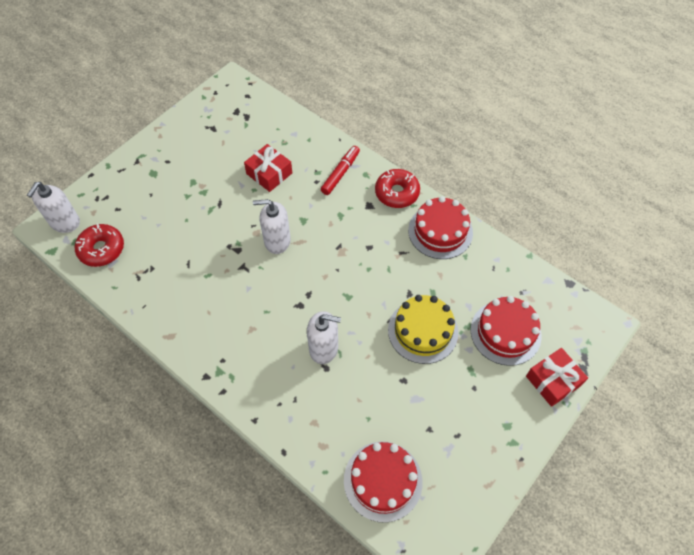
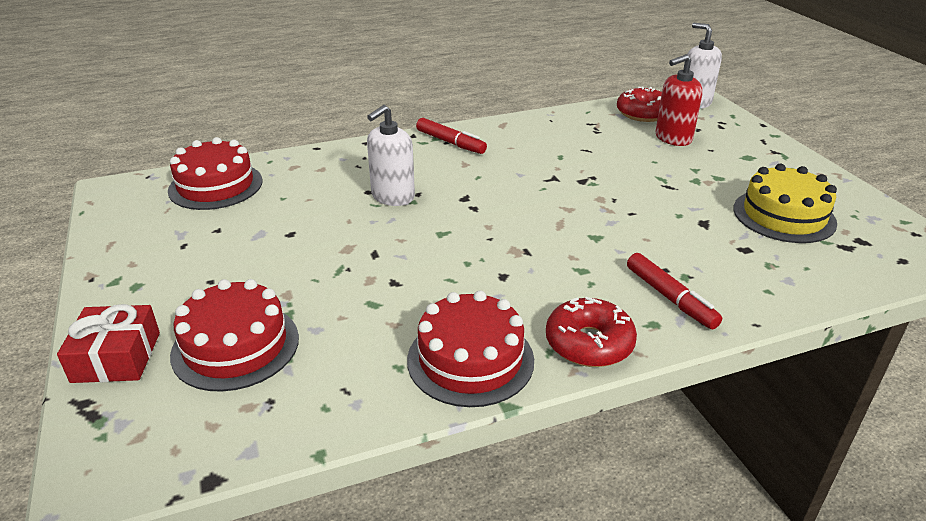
camera: 120 degrees right, 25 degrees down
(142, 219) = (673, 138): none -> red soap dispenser
(222, 356) = (450, 143): none -> red marker
(269, 173) = (705, 234): red gift -> none
(277, 241) = (574, 208): white soap dispenser -> none
(423, 331) = (330, 271): yellow cake -> yellow cake (784, 215)

